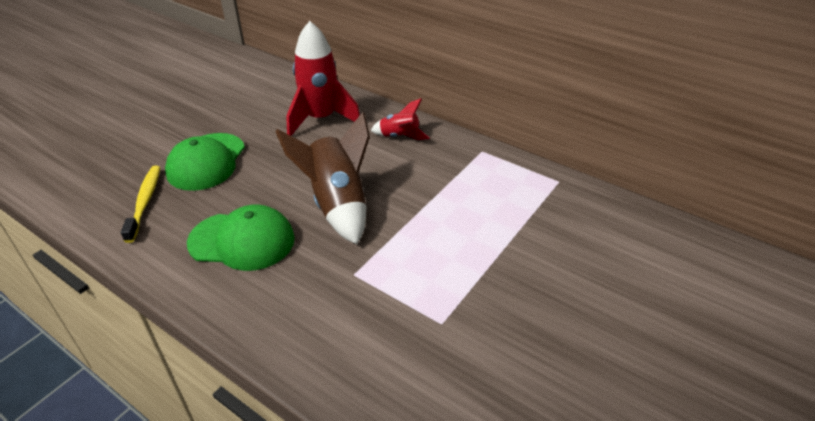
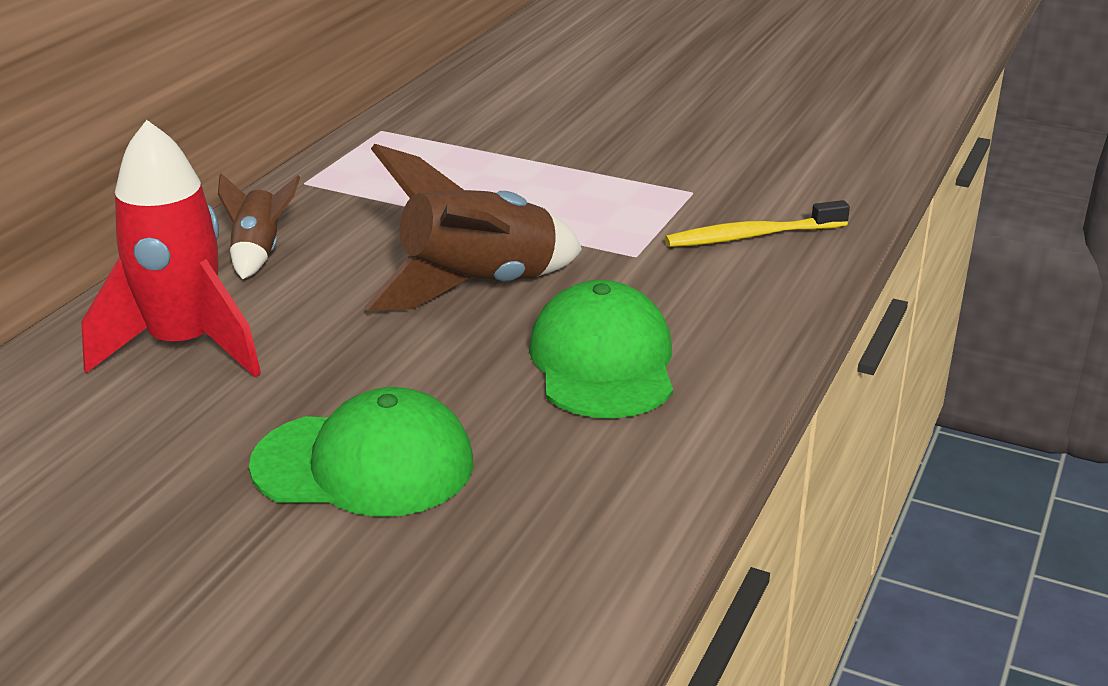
camera: 100 degrees left, 10 degrees down
(144, 202) = (528, 511): yellow toothbrush -> yellow toothbrush (752, 236)
(399, 136) = (258, 253): red rocket -> brown rocket

